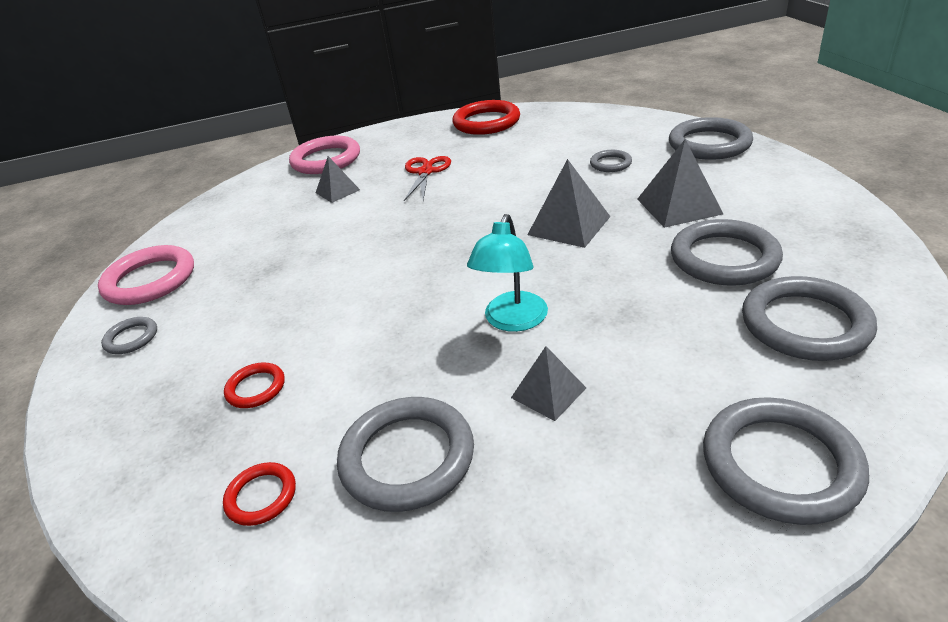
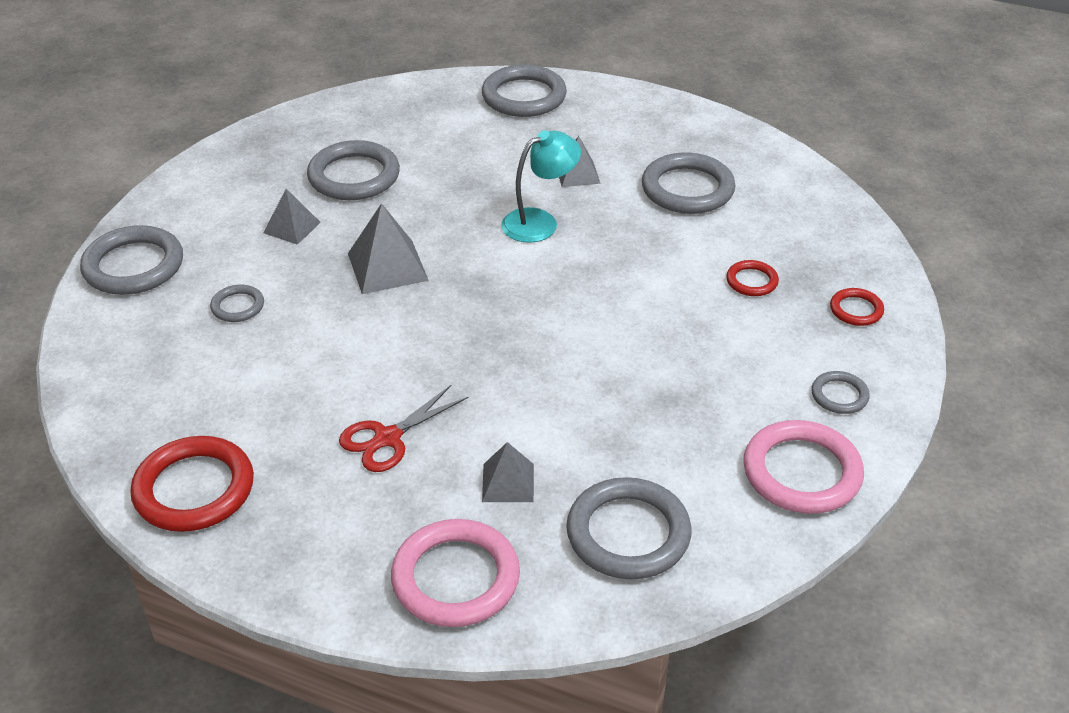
camera: 145 degrees left, 5 degrees up
(261, 496) = (782, 215): red ring -> red ring (856, 310)
(678, 206) = (292, 227): grey pyramid -> grey pyramid, size x0.63
(805, 324) = (399, 124): grey ring -> grey ring (628, 533)

